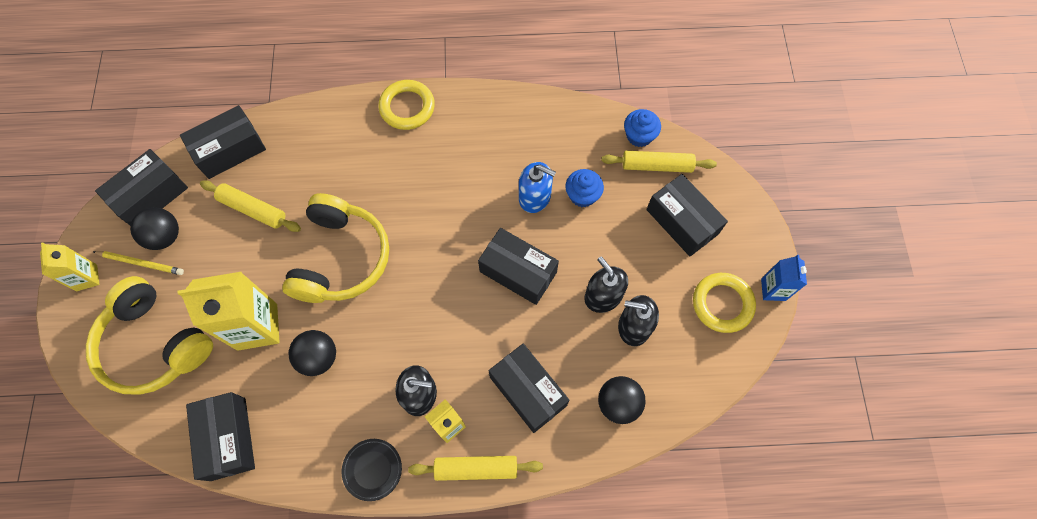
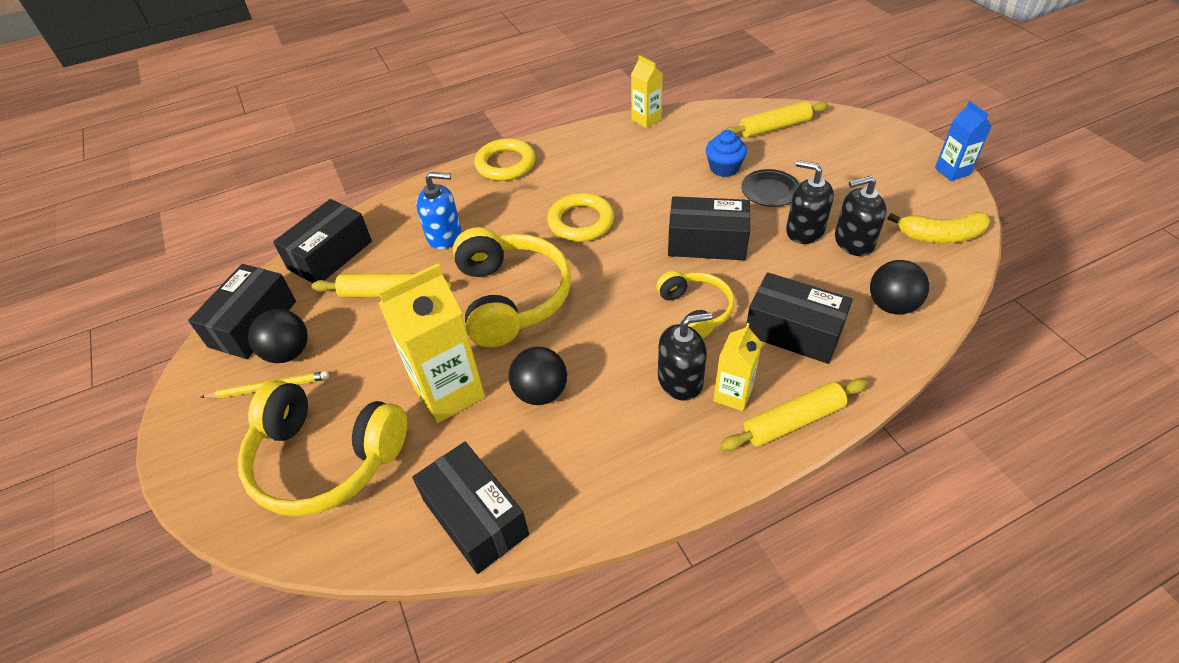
camera: 20 degrees left, 20 degrees down
(87, 278) = (202, 427): yellow carton -> yellow carton (646, 119)
(372, 469) = (676, 473): black plate -> black plate (770, 191)
(468, 336) = (695, 311): none -> yellow headphones
(535, 197) = (679, 184): blue soap dispenser -> blue soap dispenser (444, 235)
(639, 136) = (742, 114): blue cupcake -> none
(682, 222) = (830, 155): black box -> none
(709, 354) = (941, 236): none -> yellow banana
(722, 304) = (918, 196): yellow ring -> yellow ring (581, 222)

